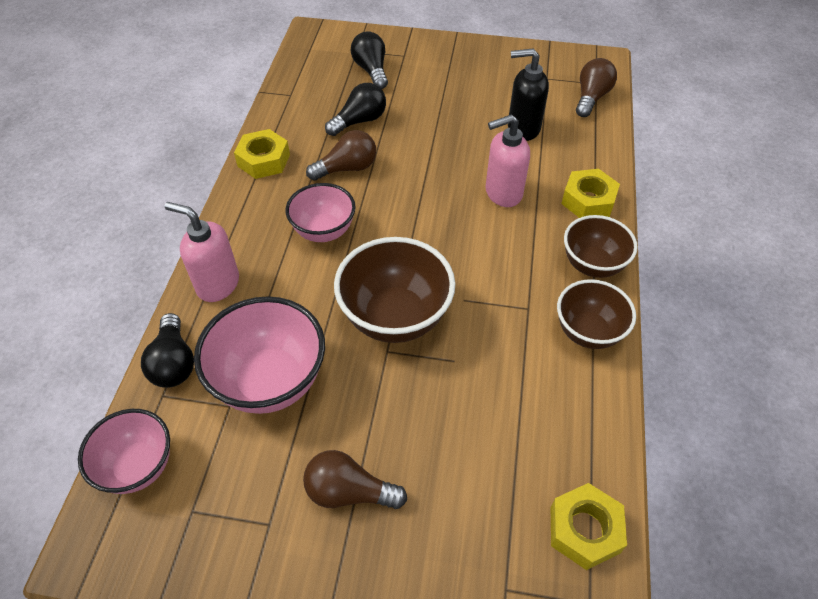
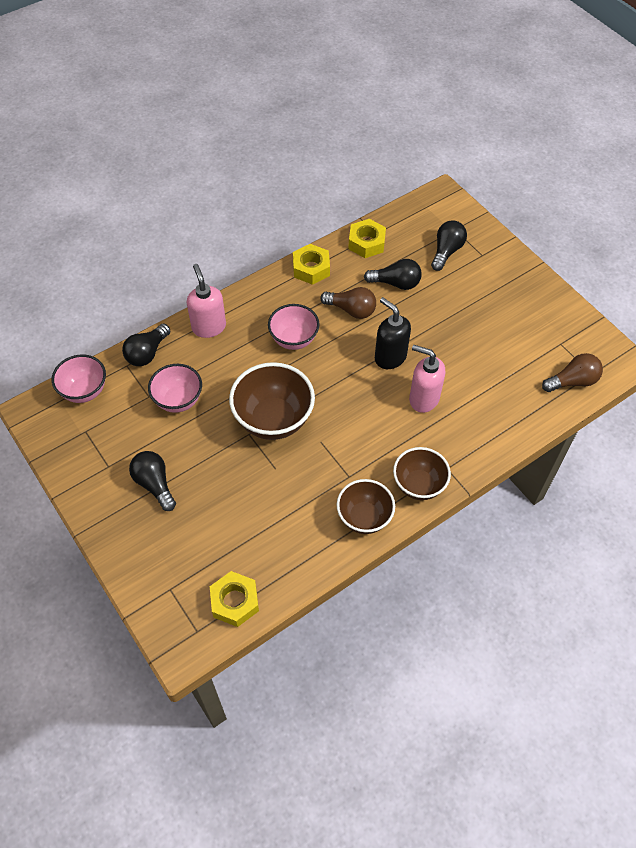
camera: 45 degrees right, 5 degrees up
(270, 381) = (178, 400): pink bowl -> pink bowl, size x0.65
(349, 492) = (154, 484): brown light bulb -> black light bulb
(523, 128) = (493, 367): black soap dispenser -> black soap dispenser (390, 357)
(588, 200) = (471, 446): yellow nut -> yellow nut (366, 243)

